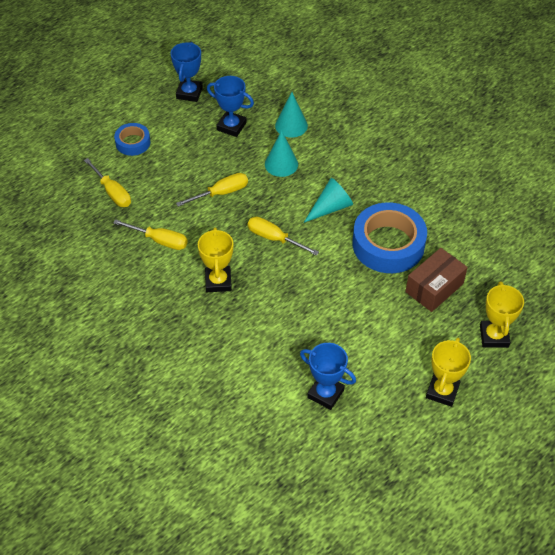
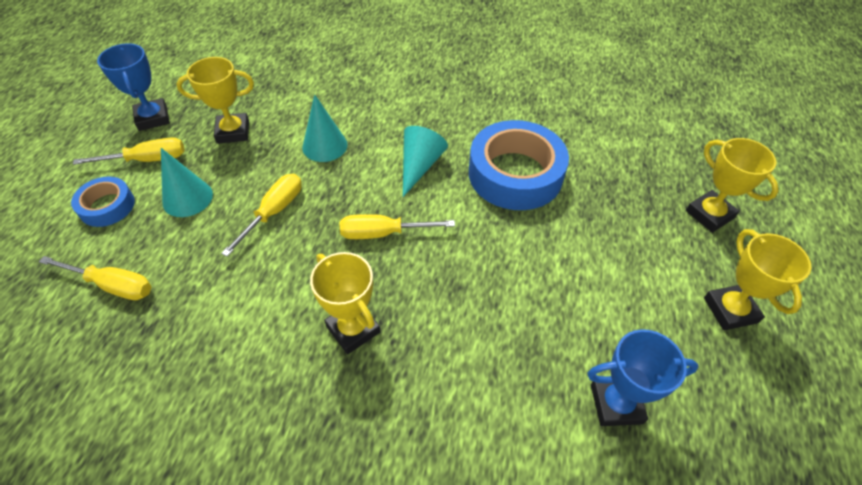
camera: 35 degrees left, 0 degrees up
(160, 240) = (229, 317): yellow screwdriver -> yellow screwdriver (147, 160)
(231, 126) = (233, 132): blue trophy -> yellow trophy
(291, 125) = (305, 102): turquoise cone -> turquoise cone (187, 198)
(434, 288) = (604, 195): brown box -> none

